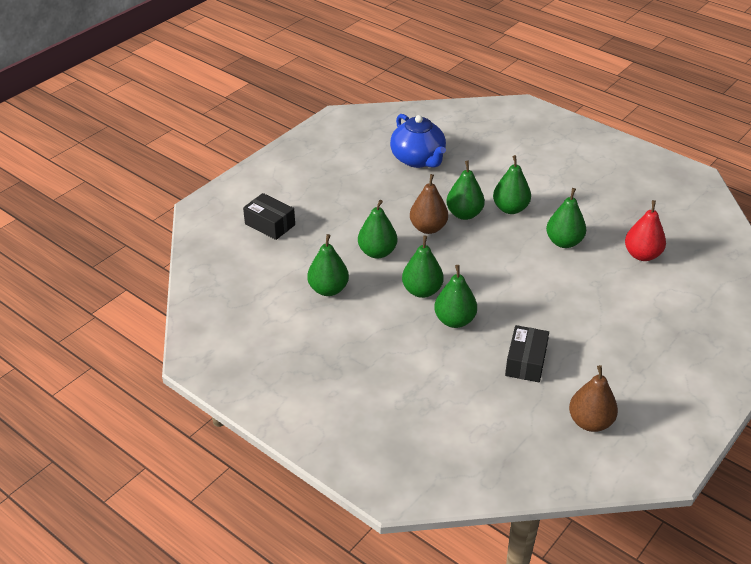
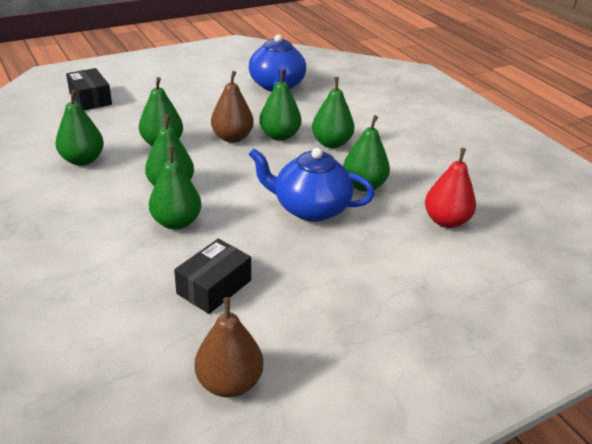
camera: 20 degrees right, 5 degrees down
(540, 276) = (310, 208): none -> blue teapot

